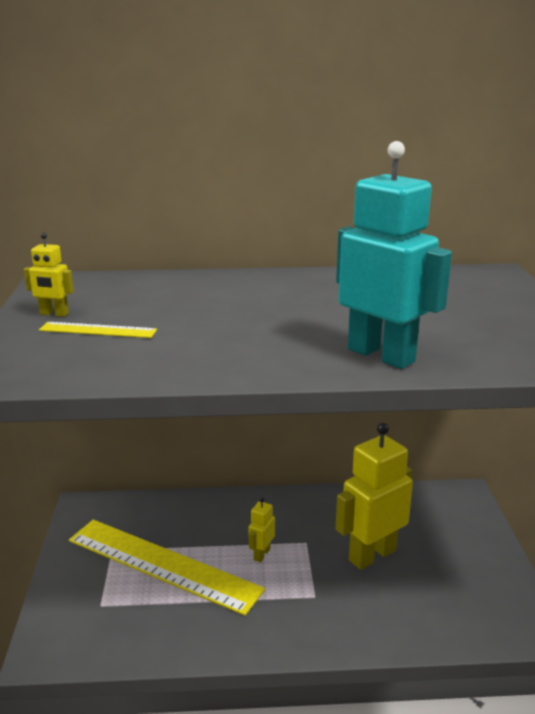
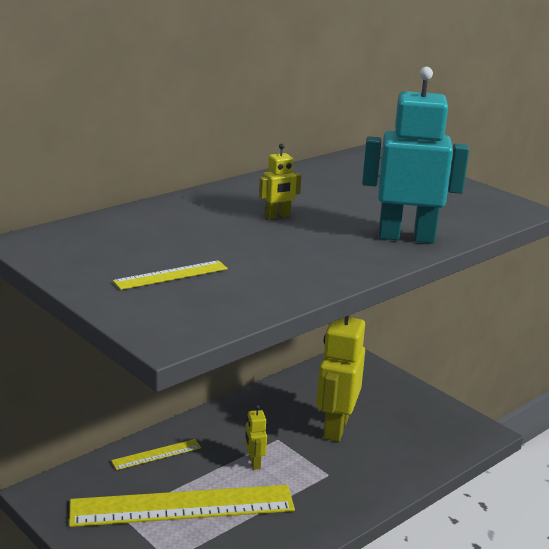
camera: 40 degrees left, 0 degrees up
(54, 314) = (101, 272): yellow robot -> yellow robot (277, 216)
(194, 512) = (156, 454): none -> yellow ruler

